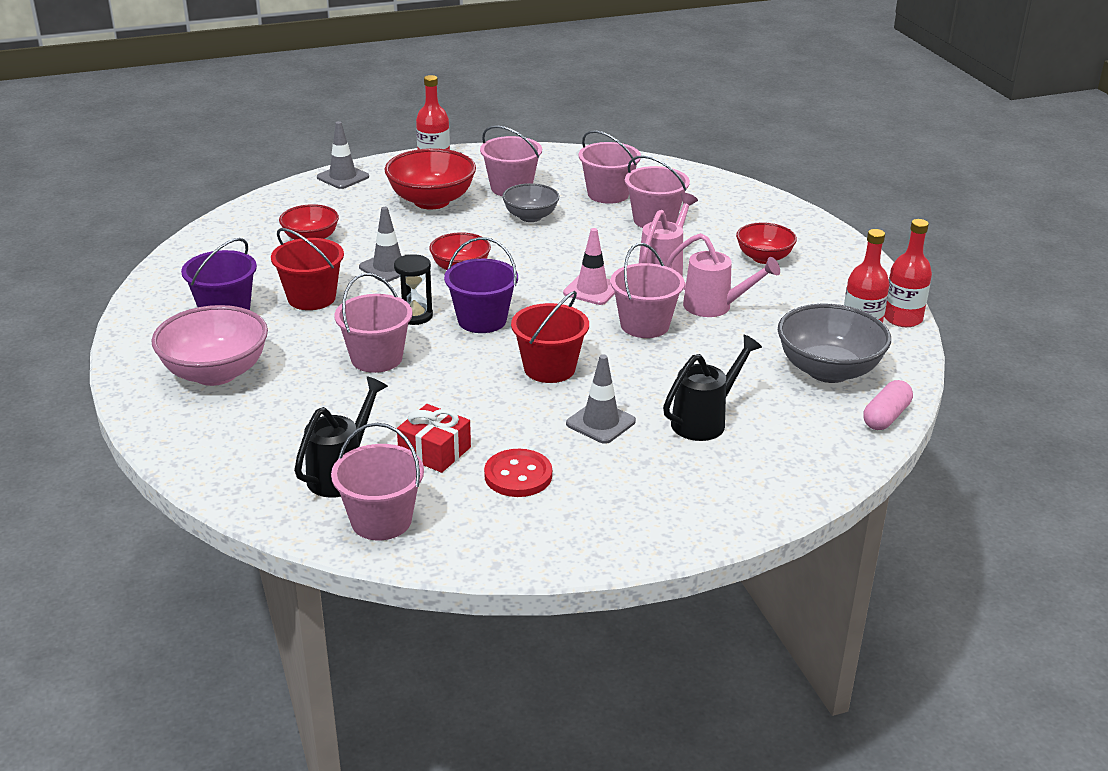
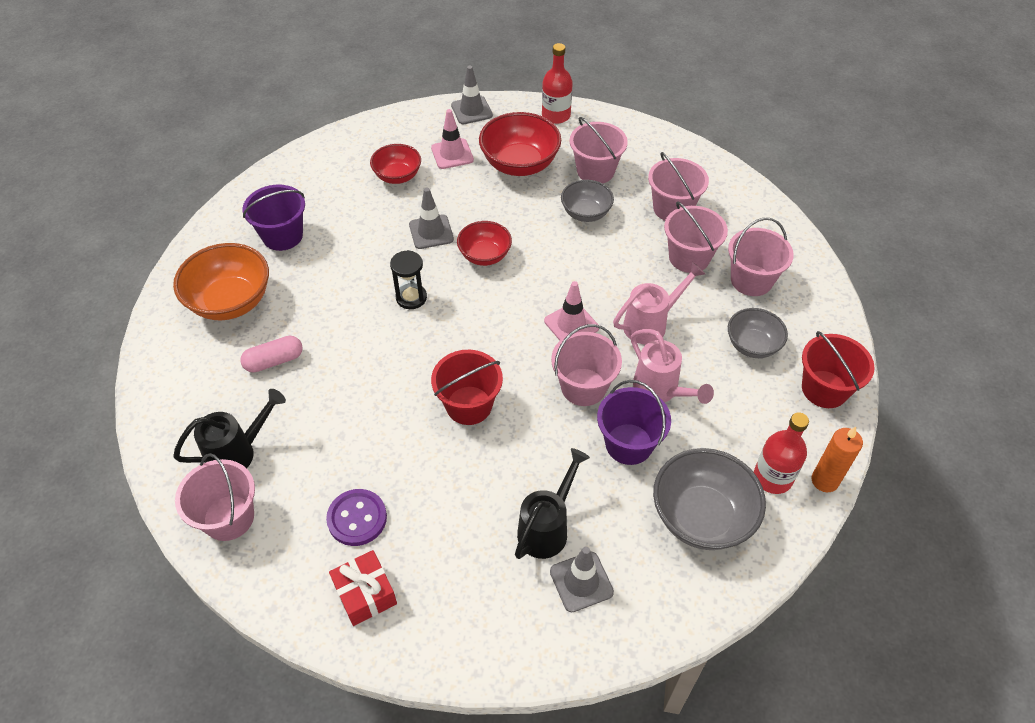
camera: 30 degrees right, 20 degrees up
(215, 373) = (231, 301): pink bowl -> orange bowl
(311, 298) = (352, 245): red bucket -> red bucket (824, 389)
(354, 211) = (452, 154): none -> pink traffic cone
(376, 358) = (350, 335): pink bucket -> pink bucket (751, 280)
(434, 451) = (317, 460): red gift -> red gift (365, 594)
(482, 320) = (458, 324): purple bucket -> purple bucket (629, 444)
(518, 475) = (357, 518): red button -> purple button
(600, 422) = (462, 488): grey traffic cone -> grey traffic cone (581, 582)
(704, 421) = (547, 528): black watering can -> black watering can turned 45 degrees counterclockwise
(764, 258) = (752, 345): red bowl -> grey bowl
(886, 417) = (709, 601): pink capsule -> pink capsule (274, 361)
(902, 318) = (824, 481): red bottle -> orange candle

